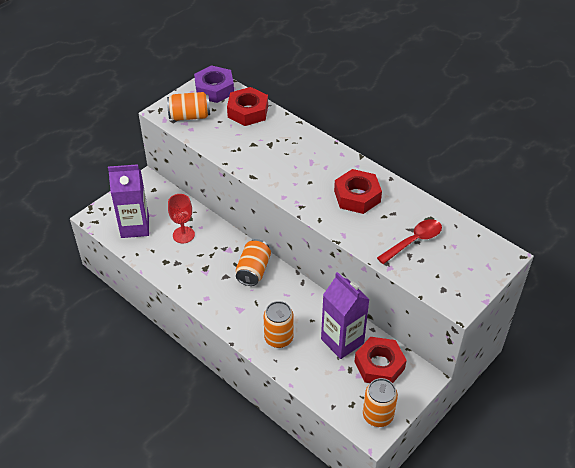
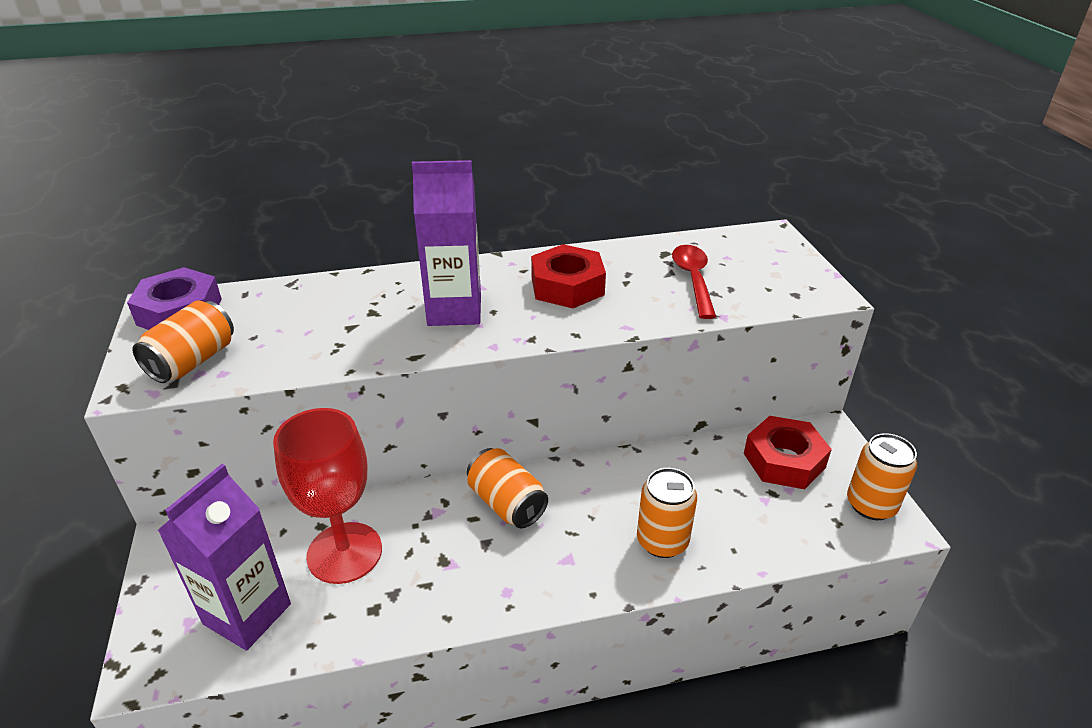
camera: 55 degrees left, 10 degrees down
(183, 235) = (344, 553): red goblet -> red goblet, size x1.65
(248, 111) = (277, 302): red nut -> none
(342, 341) = (717, 475): purple carton -> purple carton (454, 310)

